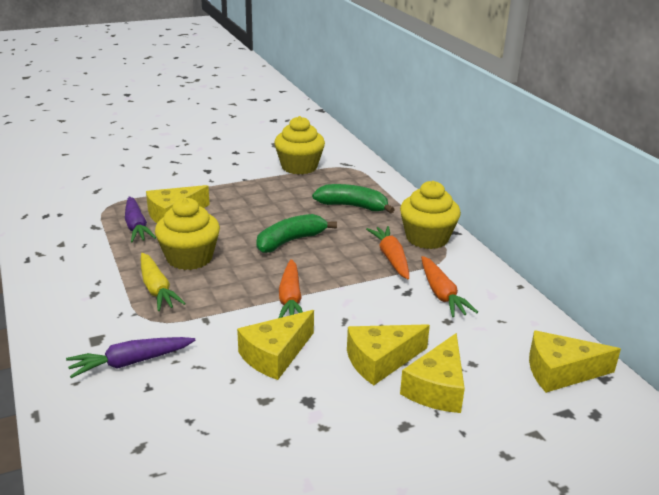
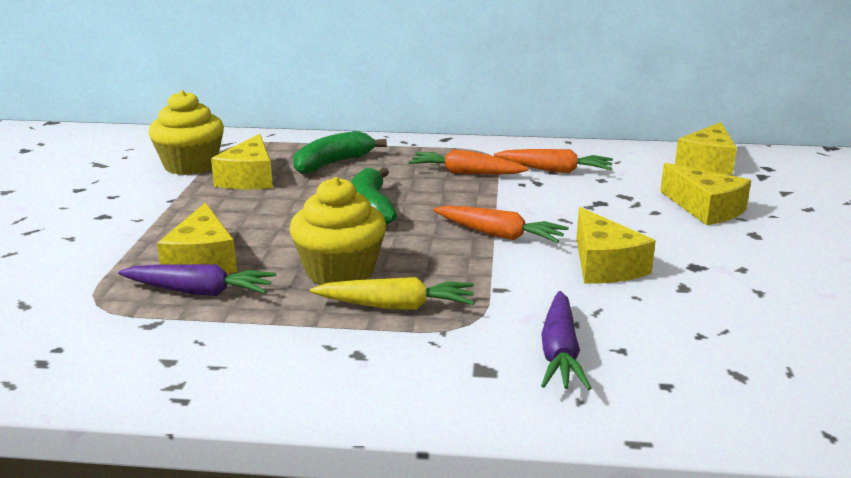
camera: 60 degrees left, 5 degrees down
(380, 361) = (648, 220): yellow cheese -> yellow cheese (249, 178)
(427, 238) = (445, 151): yellow cupcake -> none

